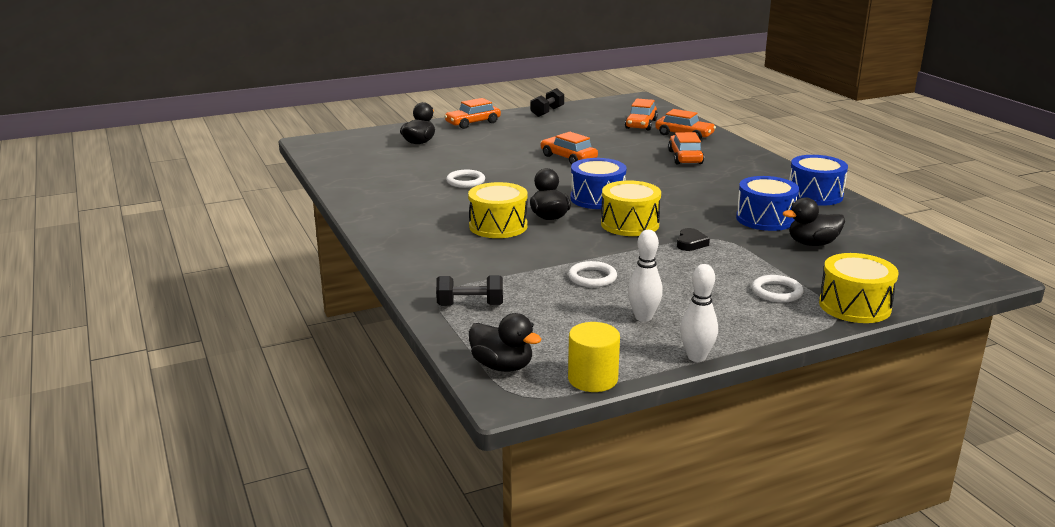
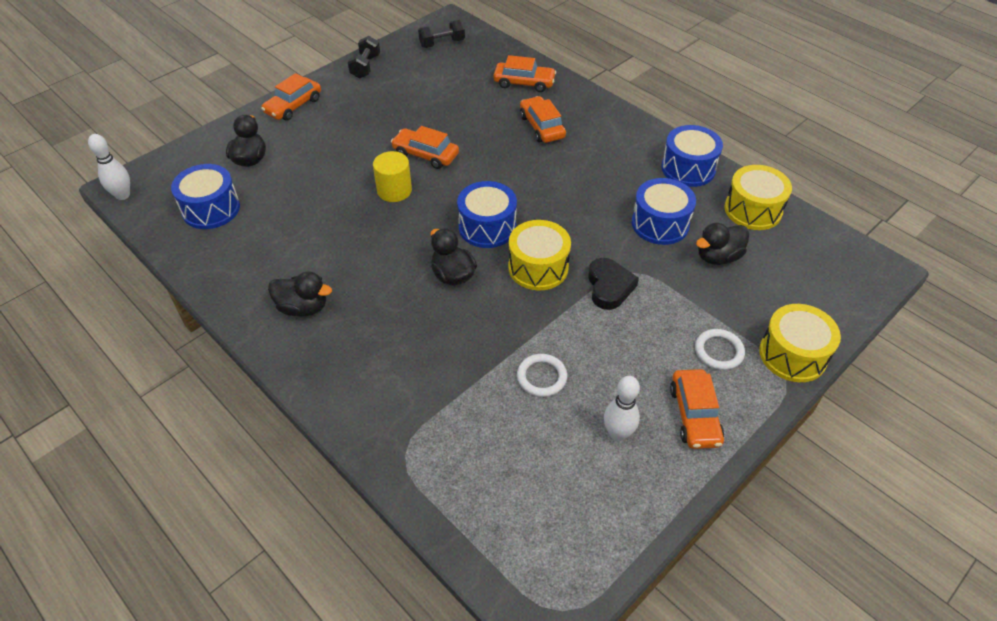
camera: 20 degrees left, 25 degrees up
(371, 160) = (211, 209): none -> blue drum
(465, 181) = (336, 227): white ring -> none
(470, 305) = (442, 466): black dumbbell -> black dumbbell (442, 43)
(498, 226) = (408, 307): yellow drum -> yellow drum (753, 210)
(502, 366) = (521, 566): black duck -> black duck (303, 308)
(592, 379) = (614, 557): yellow cylinder -> yellow cylinder (394, 190)
(641, 124) = (473, 71): orange car -> orange car (694, 415)
(690, 243) = (609, 287): black heart -> black heart, size x1.52
(696, 357) = (692, 486): white bowling pin -> white bowling pin (123, 195)

